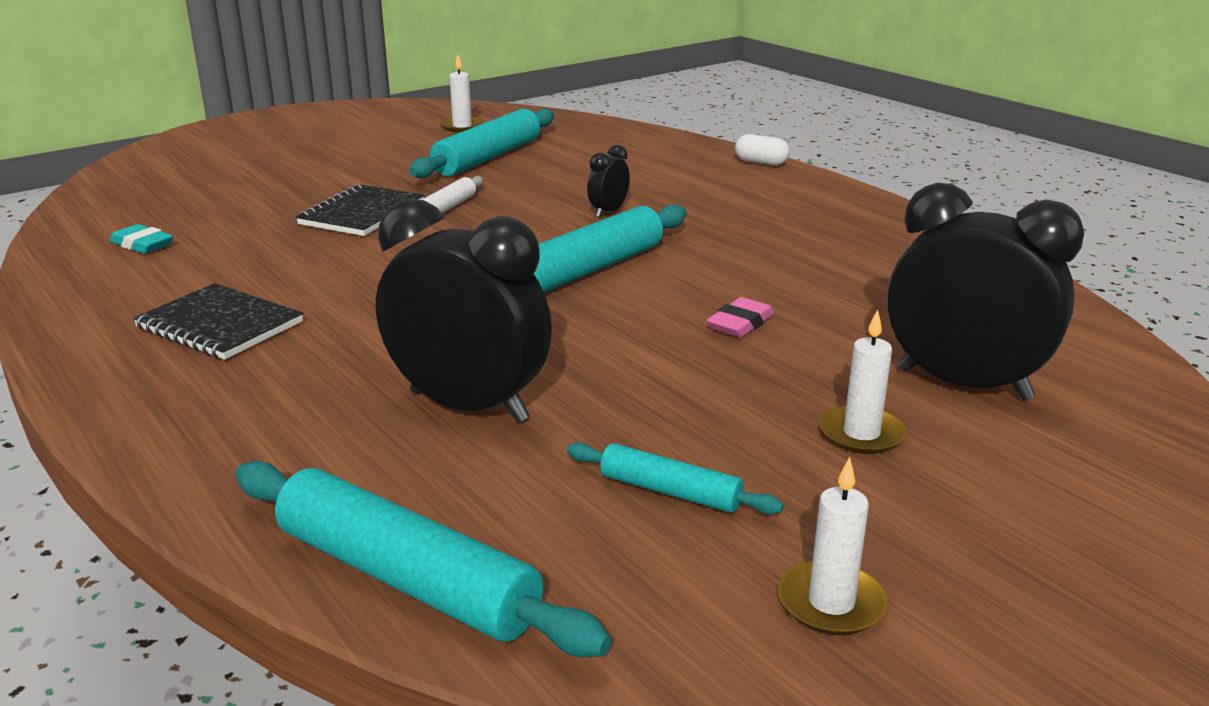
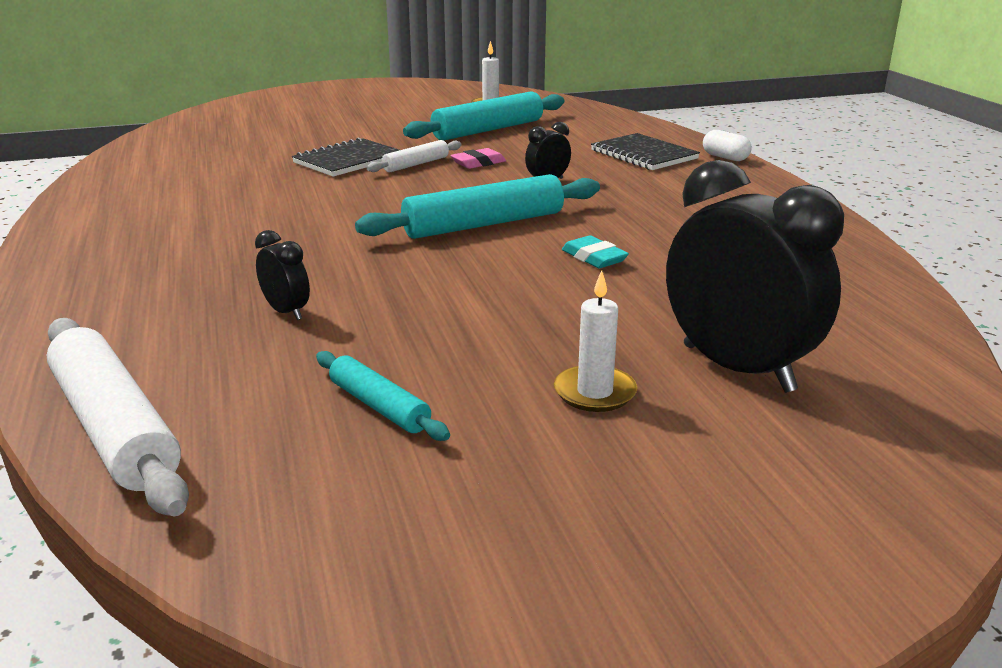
camera: 20 degrees right, 0 degrees up
(142, 244) = (173, 164): turquoise eraser -> turquoise eraser (594, 257)
(220, 325) = (168, 225): black notebook -> black notebook (643, 155)
(406, 579) = (114, 428): turquoise rolling pin -> white rolling pin
(468, 406) = (286, 312): black clock -> black clock, size x0.45
(740, 323) = (574, 284): pink eraser -> pink eraser (478, 163)
(831, 603) = (425, 526): white candle -> none

